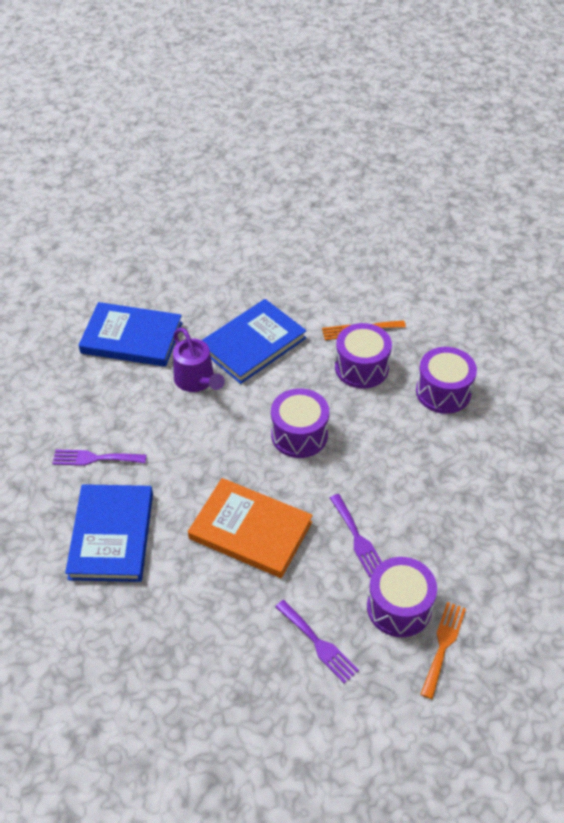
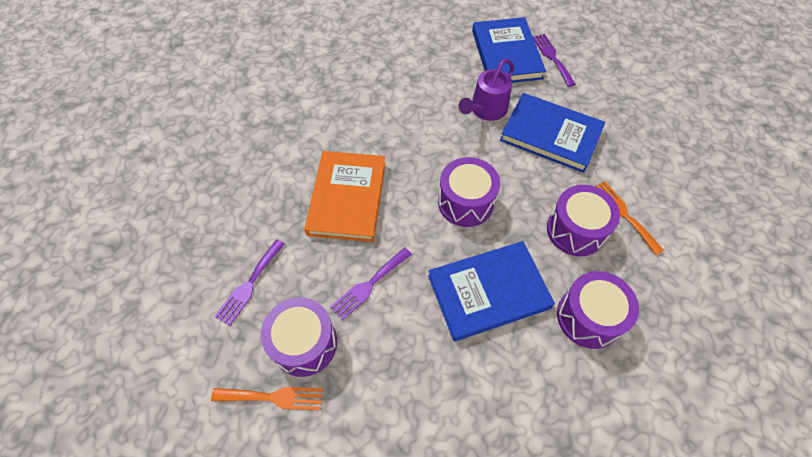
camera: 70 degrees right, 10 degrees up
(95, 458) = (376, 75): purple fork -> purple fork (552, 57)
(111, 535) = (310, 110): blue book -> blue book (488, 292)

